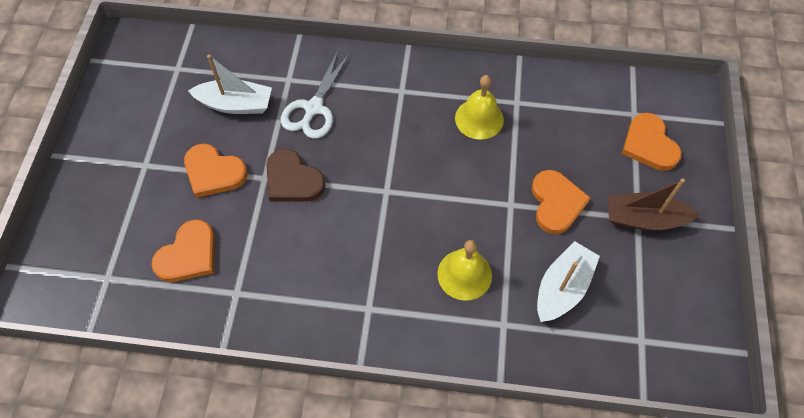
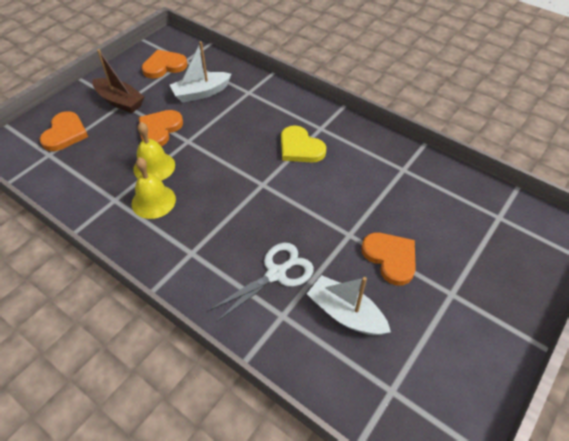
camera: 150 degrees left, 10 degrees down
(188, 255) = (431, 206): orange heart -> orange heart (164, 66)
(293, 180) = (327, 223): brown heart -> none
(375, 262) = (300, 147): none -> yellow heart
(464, 274) = (250, 120): yellow bell -> yellow bell (154, 167)

